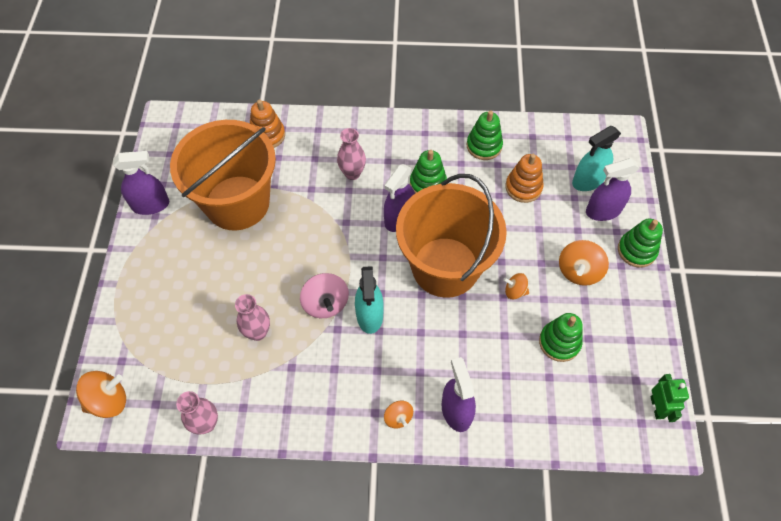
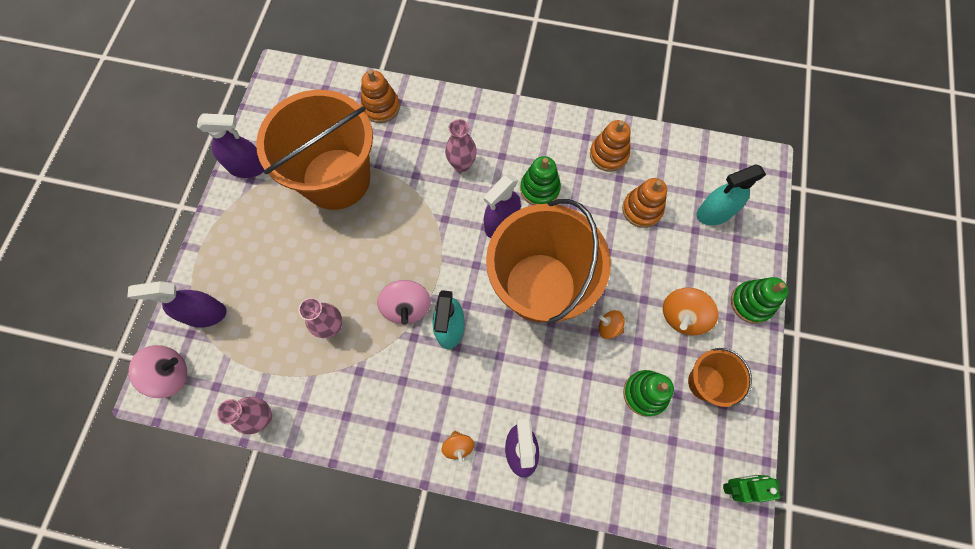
camera: 10 degrees right, 10 degrees up
(108, 401) = (170, 374): orange spinning top -> pink spinning top
(484, 146) = (608, 154): green stacking toy -> orange stacking toy
(603, 211) = (724, 251): purple spray bottle -> purple spray bottle (205, 314)
(611, 324) = (706, 382): none -> orange bucket
(657, 407) = (736, 486): green robot -> green robot turned 105 degrees counterclockwise

